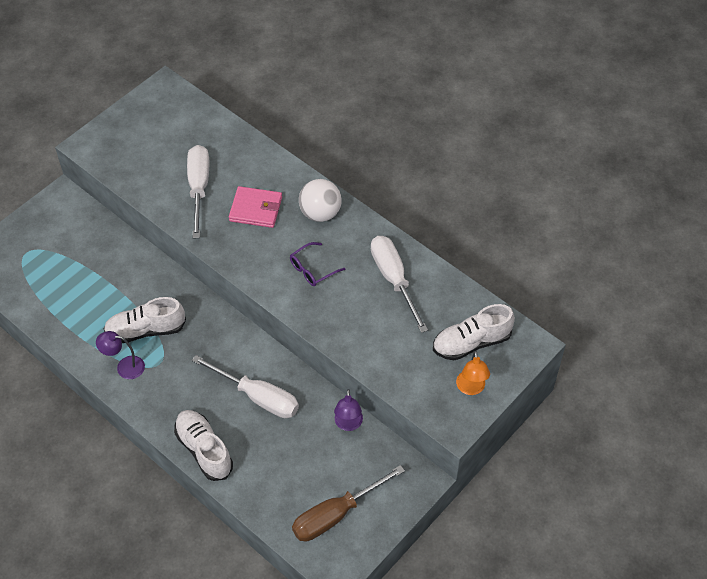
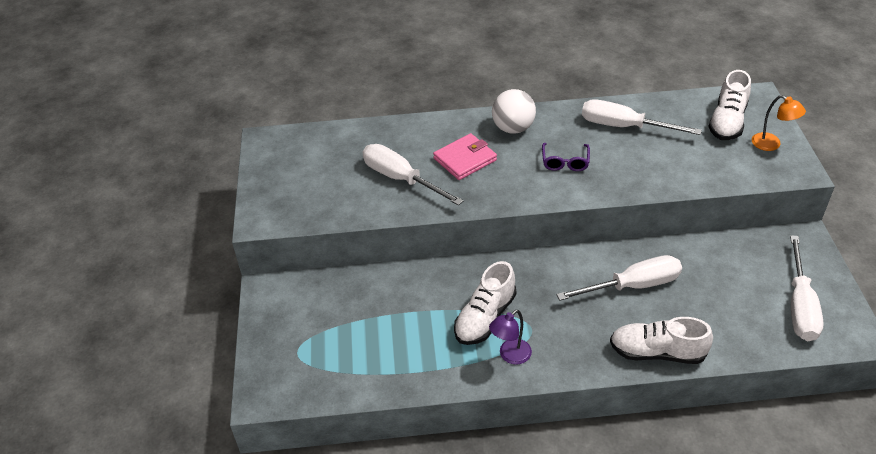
camera: 45 degrees left, 10 degrees down
(336, 514) = (800, 306): brown screwdriver -> white screwdriver
(348, 424) = (713, 248): purple lamp -> none

